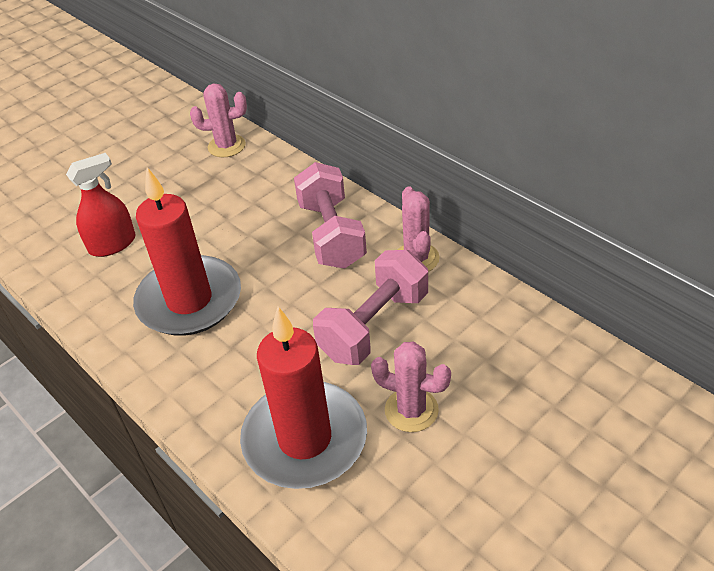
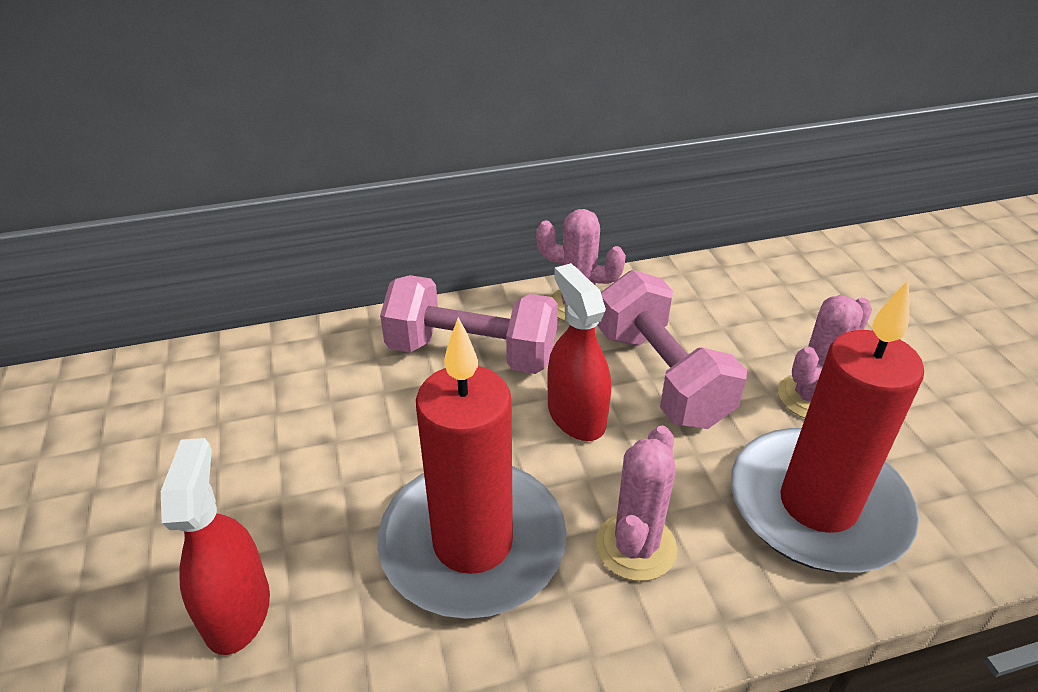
camera: 65 degrees left, 5 degrees down
(226, 146) = (168, 385): pink cactus -> pink cactus (635, 546)
(309, 300) = (576, 416): none -> red spray bottle

